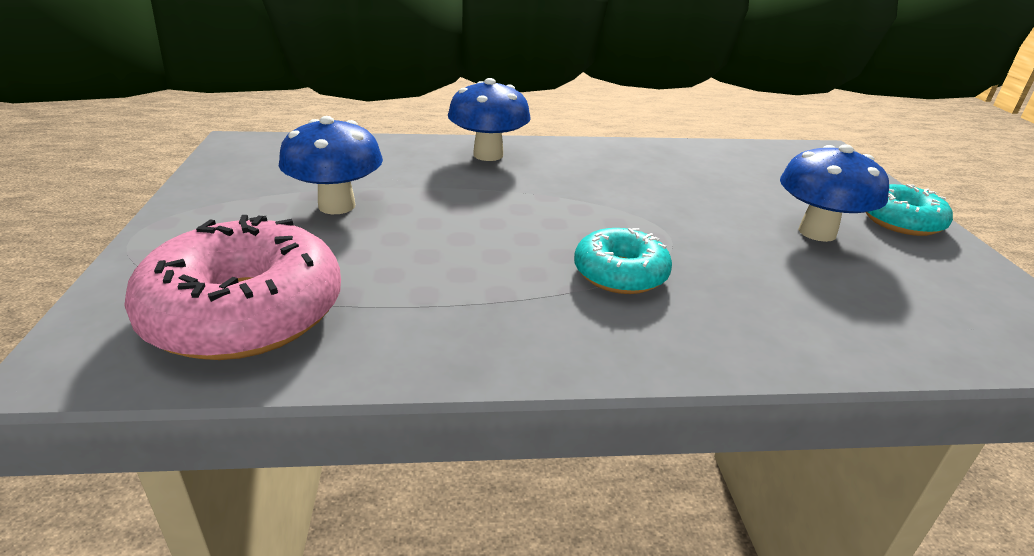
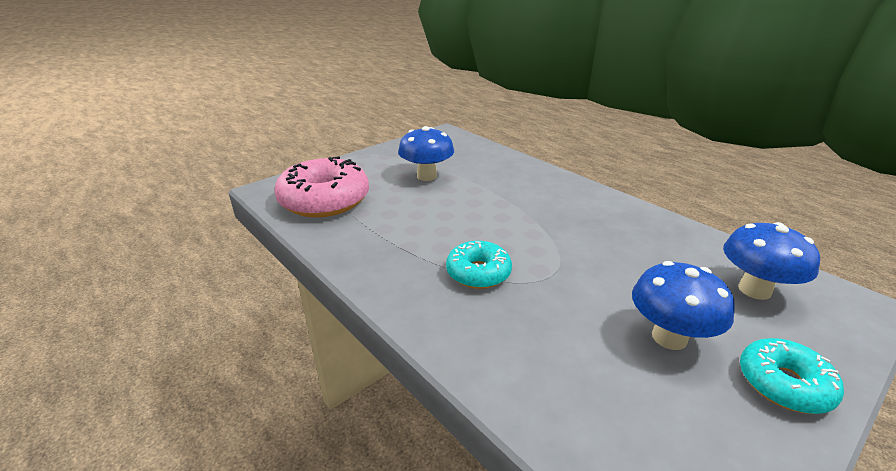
camera: 55 degrees right, 0 degrees up
(488, 155) = (546, 183): blue mushroom -> blue mushroom (754, 290)

